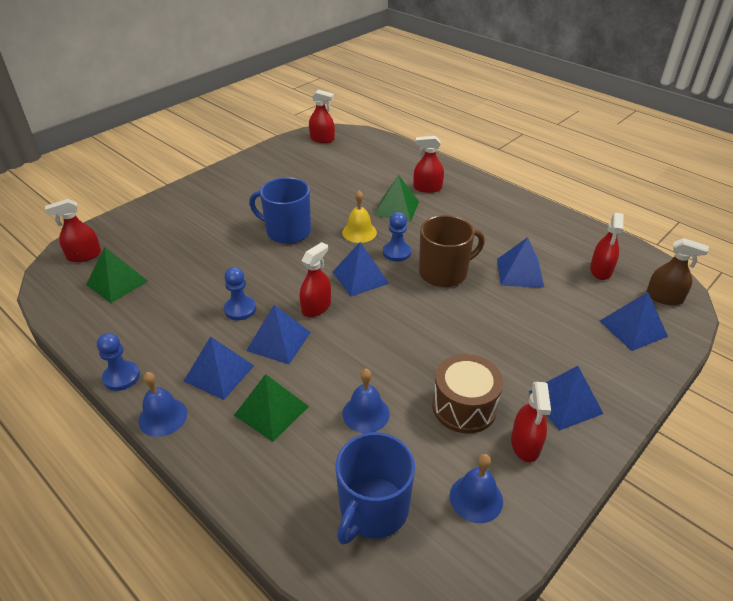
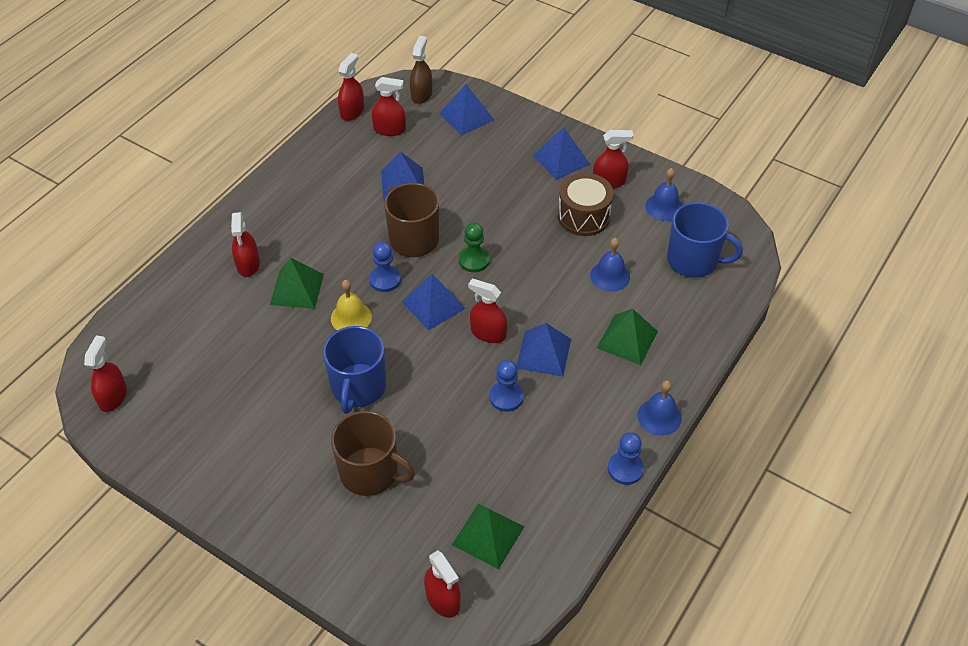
camera: 100 degrees left, 10 degrees up
(207, 232) = (370, 472): none -> brown mug
(219, 373) = (597, 389): blue pyramid -> none
(409, 308) = (474, 260): none -> green pawn
(624, 249) = (352, 111): none -> red spray bottle

